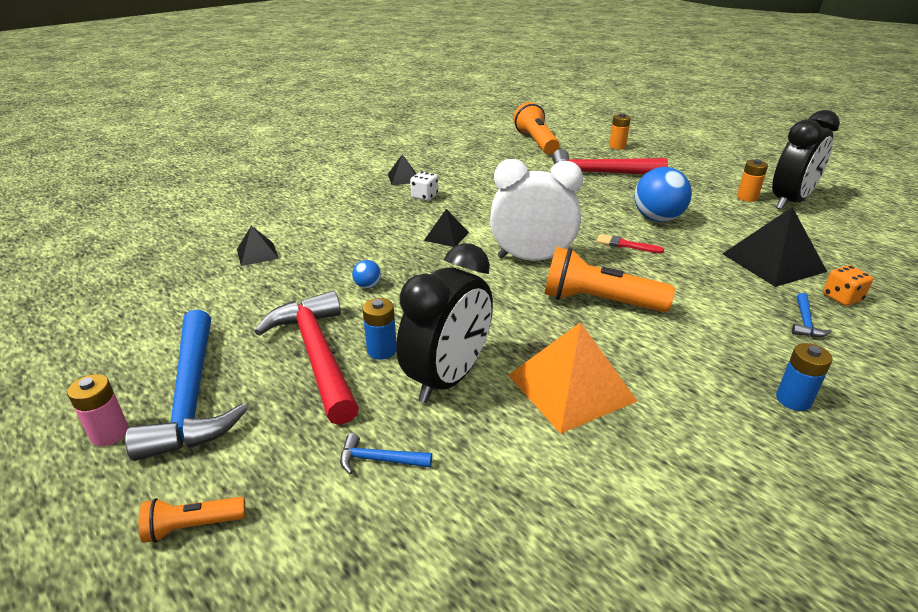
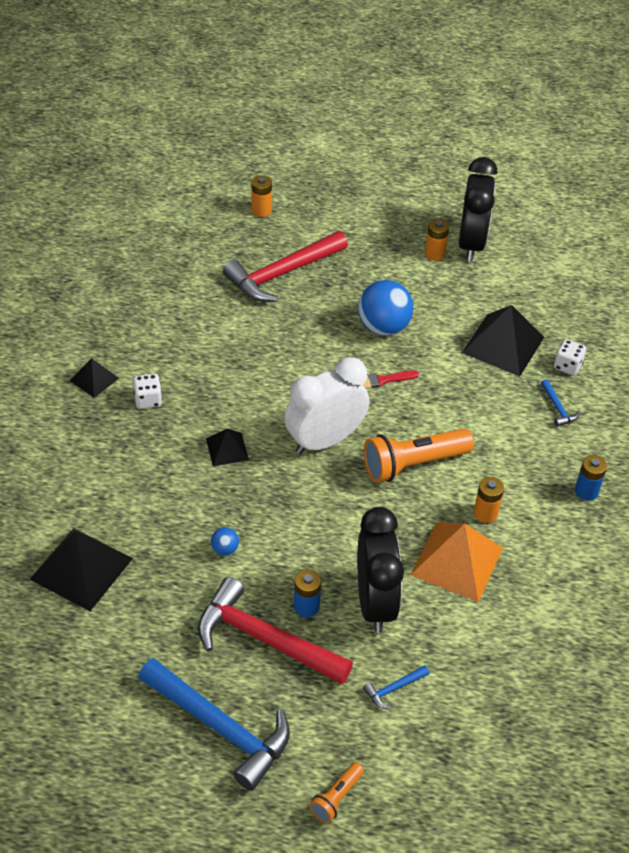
camera: 40 degrees left, 15 degrees up
(110, 433) = (203, 787): pink battery -> none
(257, 254) = (81, 568): black pyramid -> black pyramid, size x1.86
(536, 142) = (171, 240): orange flashlight -> none
(642, 365) = (485, 513): none -> orange battery
(841, 298) = (567, 366): orange dice -> white dice

